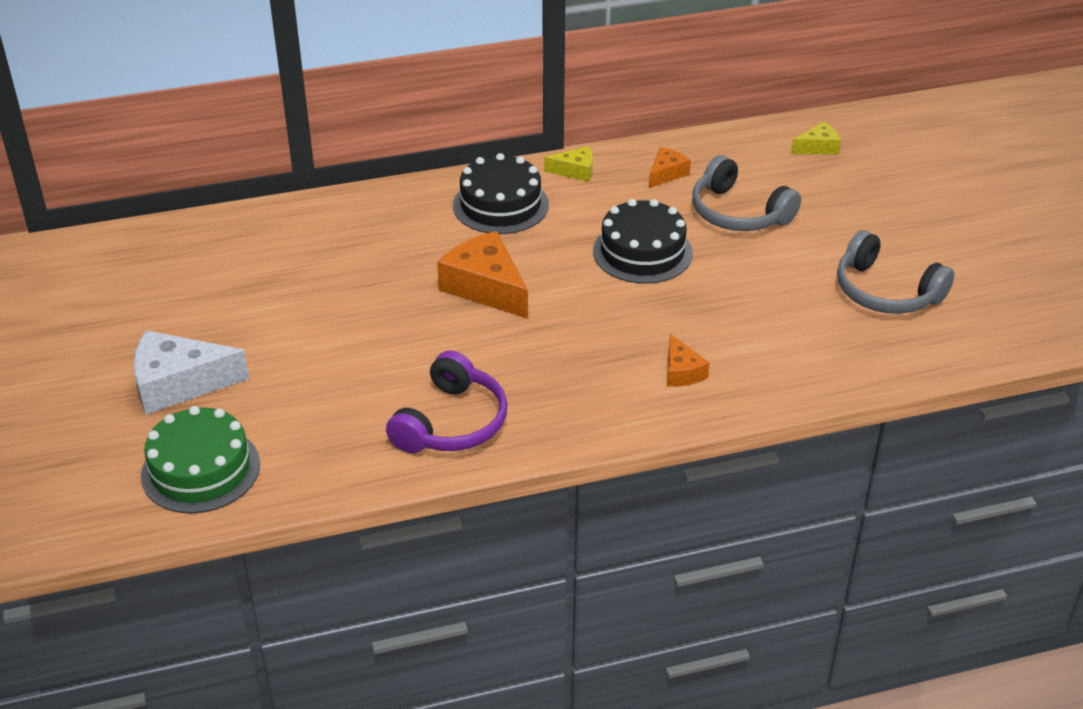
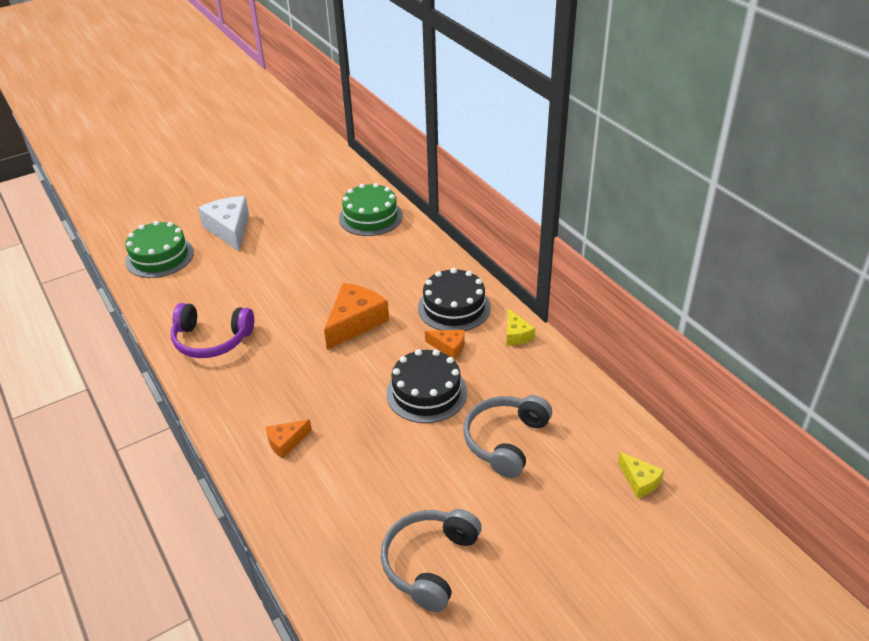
camera: 75 degrees right, 0 degrees up
(254, 239) = (370, 217): none -> green cake
(666, 174) = (540, 386): orange cheese -> orange cheese (449, 347)

